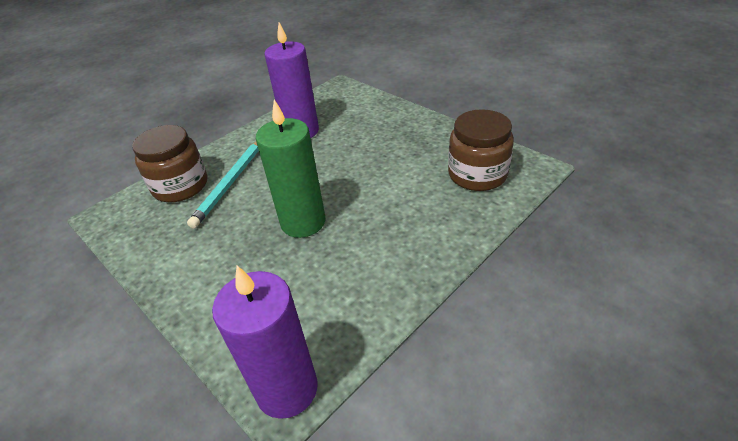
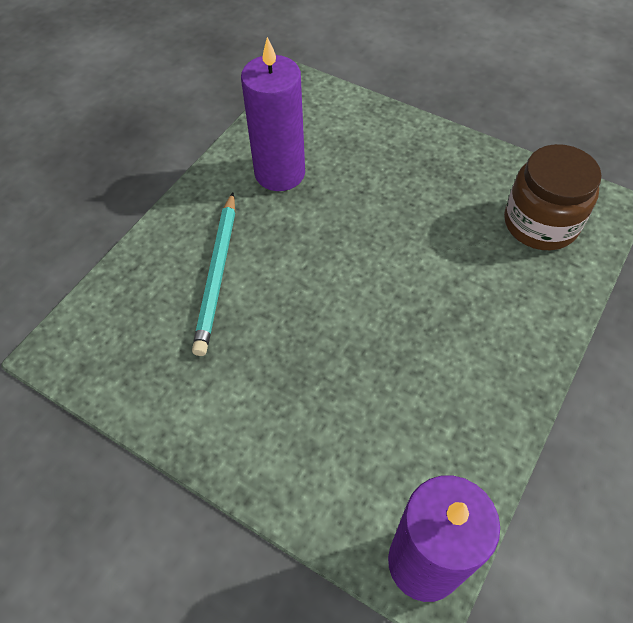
camera: 15 degrees left, 15 degrees up
(180, 186) = (146, 287): brown jar -> none
(303, 222) = (346, 325): green candle -> none

